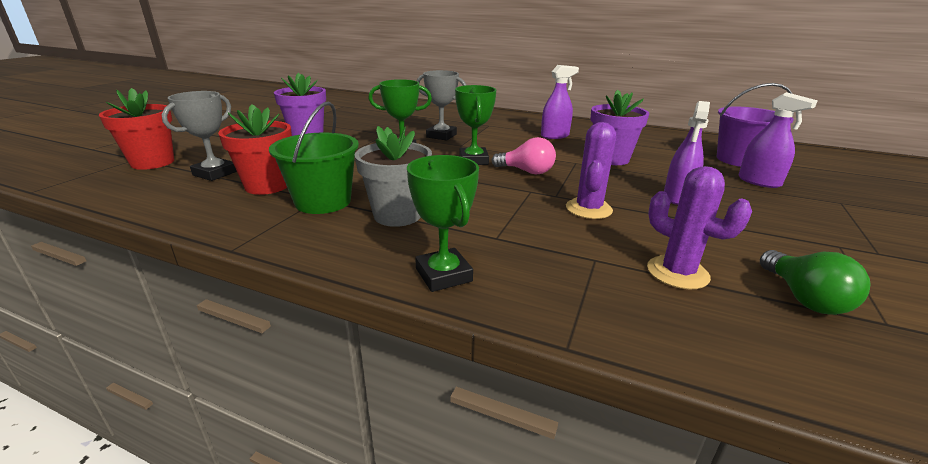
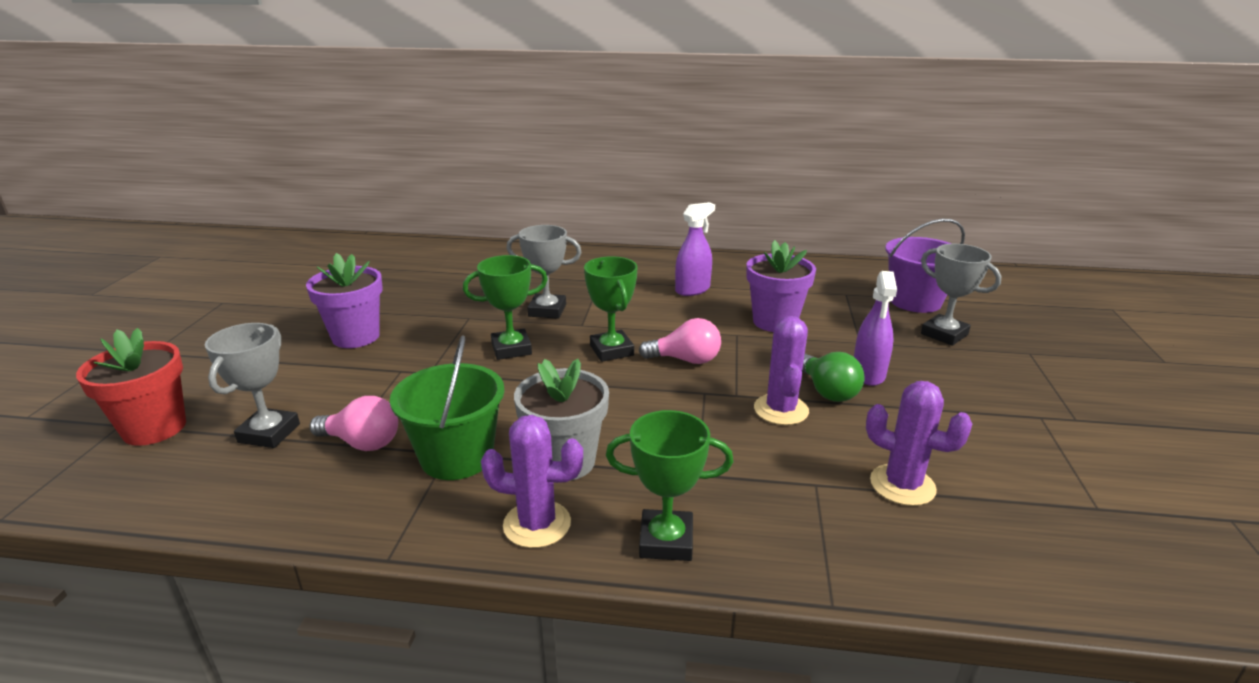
camera: 15 degrees left, 0 degrees up
(267, 186) = (362, 443): red flower pot -> pink light bulb
(350, 248) = (537, 524): none -> purple cactus
(443, 275) = (666, 541): green trophy -> green trophy turned 45 degrees counterclockwise
(759, 182) = (944, 334): purple spray bottle -> grey trophy
(804, 298) = (1024, 493): green light bulb -> green light bulb (827, 391)

